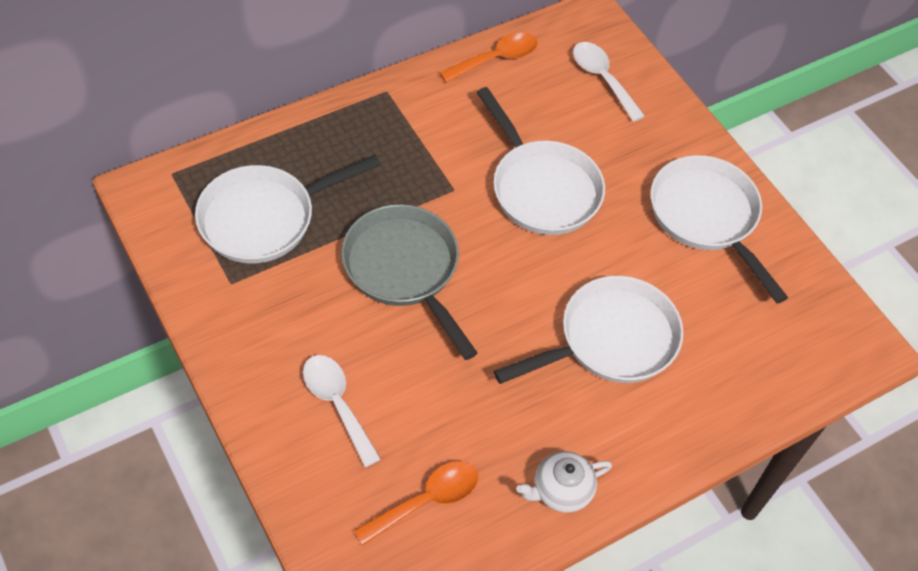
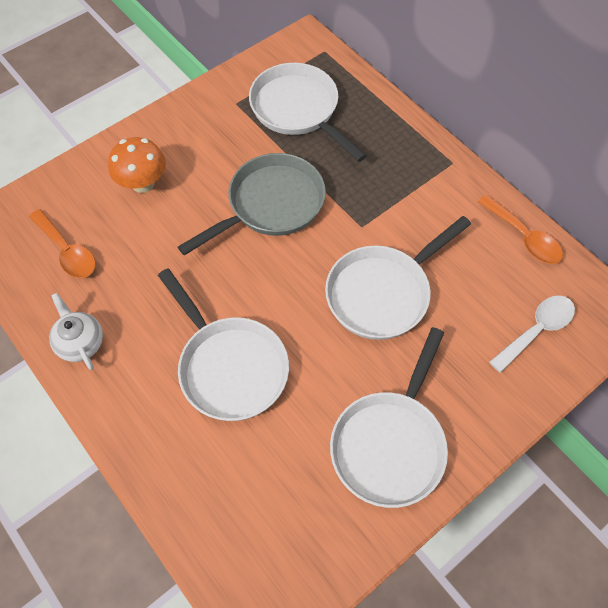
camera: 85 degrees right, 5 degrees up
(337, 404) = (143, 183): white spoon -> orange mushroom
(707, 217) = (390, 444): white pan -> white pan turned 150 degrees clockwise

